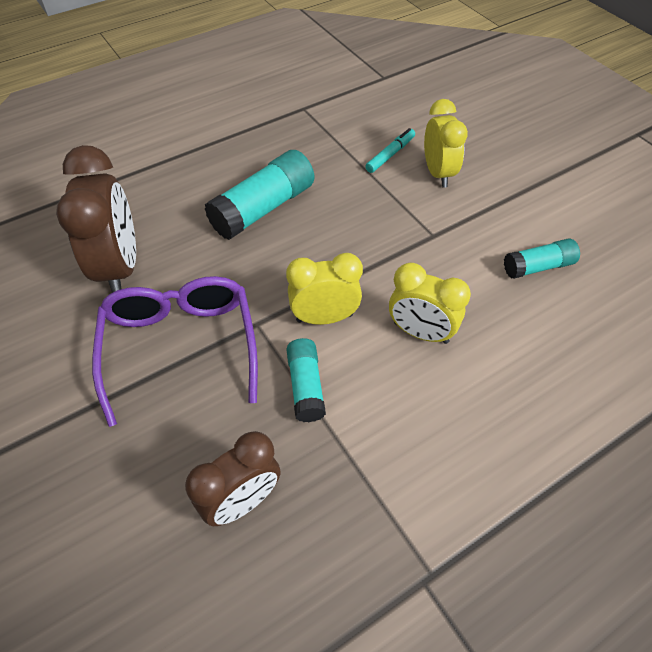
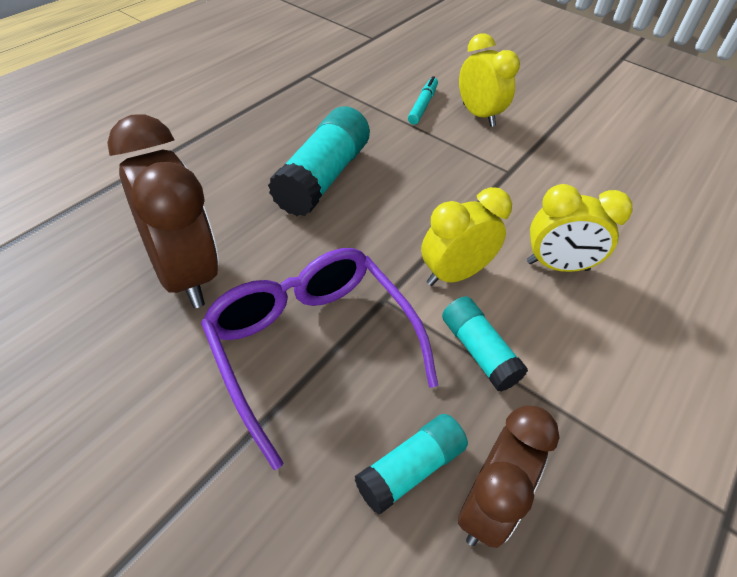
camera: 25 degrees left, 5 degrees down
(538, 267) = (620, 181): turquoise glue stick -> turquoise glue stick (410, 469)

